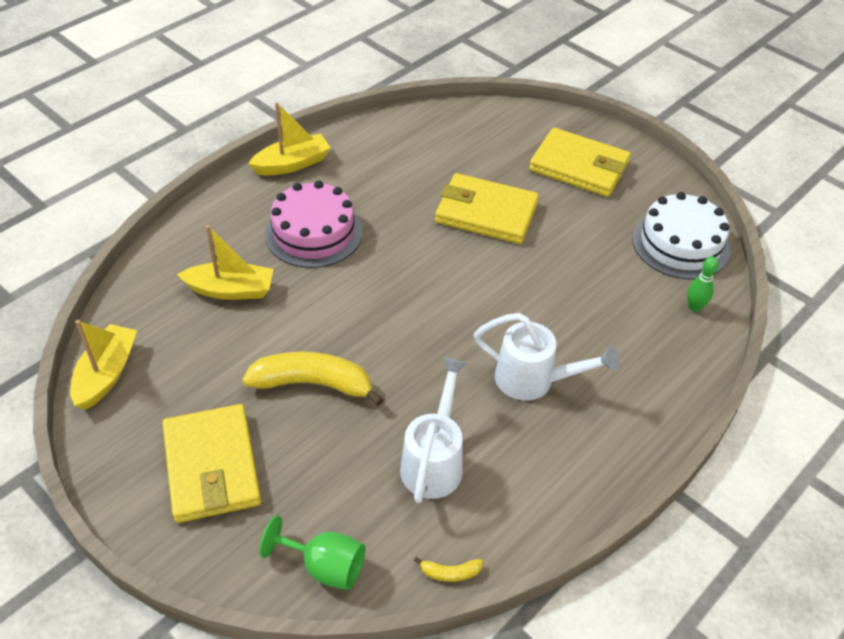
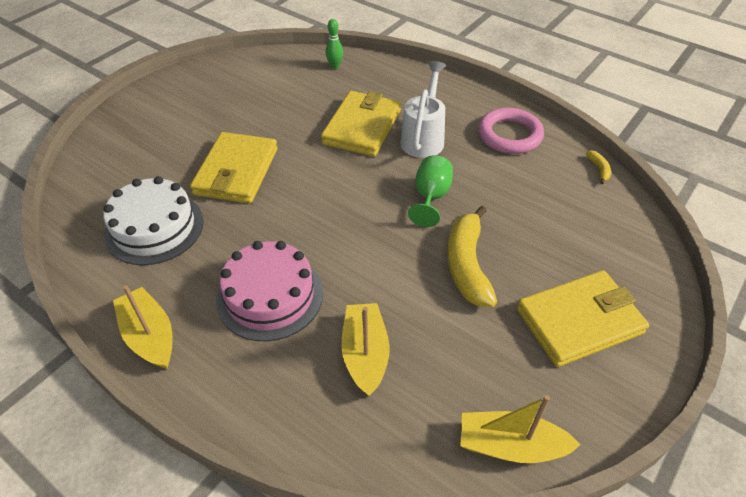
camera: 95 degrees left, 0 degrees up
(324, 566) = (629, 232): green goblet -> green goblet (431, 197)
(434, 460) = (514, 183): white watering can -> none
(534, 479) = (509, 135): none -> pink ring
(579, 167) = (174, 118): yellow wallet -> yellow wallet (362, 127)
(680, 244) = (270, 69): white cake -> white cake (154, 227)

